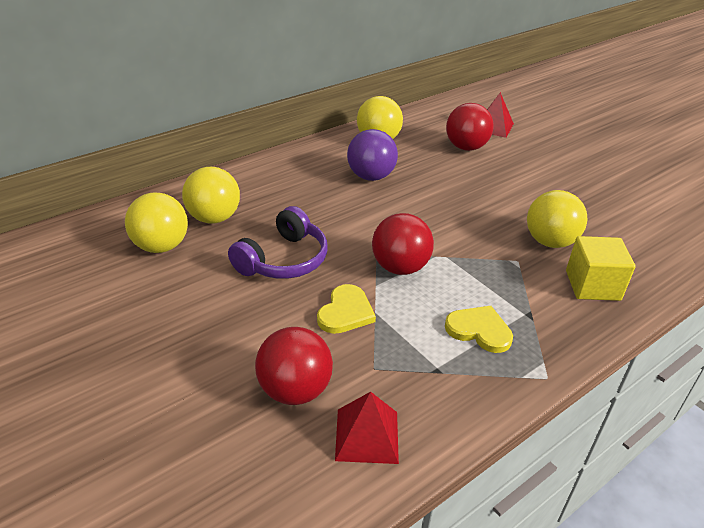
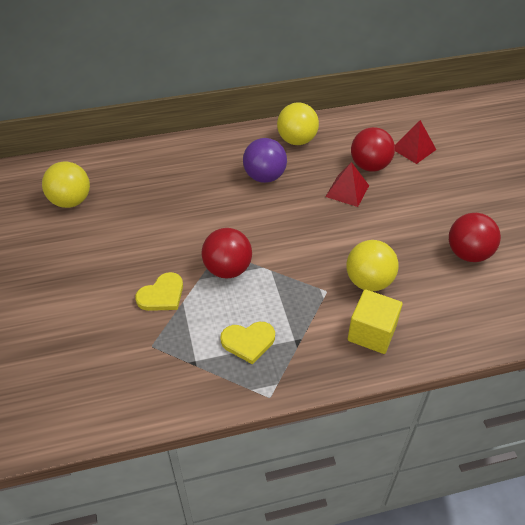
camera: 25 degrees right, 10 degrees up
(214, 218) = (121, 186): yellow ball -> none
(283, 260) = (147, 237): purple headphones -> none
(295, 390) = (89, 344): red ball -> red ball (468, 253)
(367, 435) = (113, 393): red pyramid -> red pyramid (347, 191)
(479, 330) = (248, 342): yellow heart -> yellow heart turned 120 degrees clockwise

